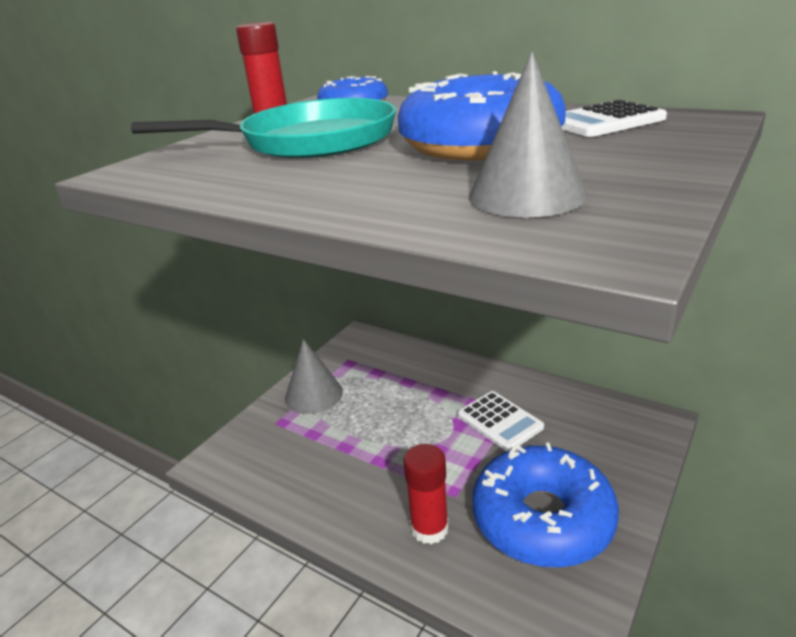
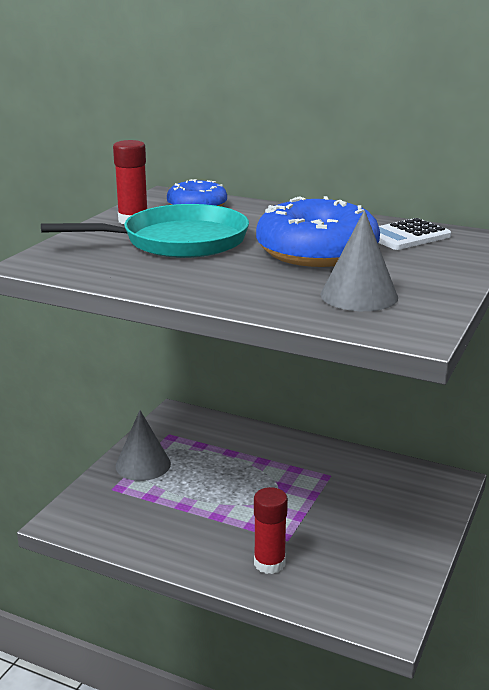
camera: 10 degrees left, 5 degrees down
(499, 421) = (319, 483): white calculator -> none
(542, 519) = (361, 553): blue donut -> none

